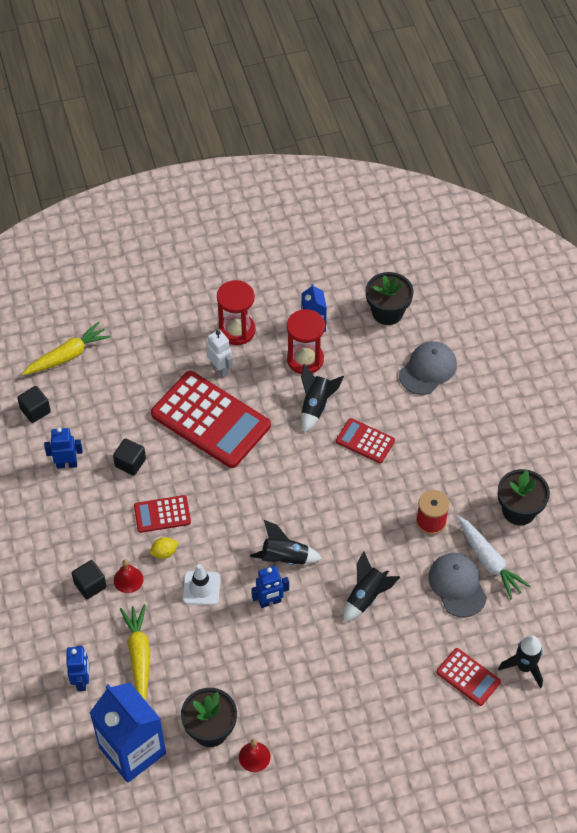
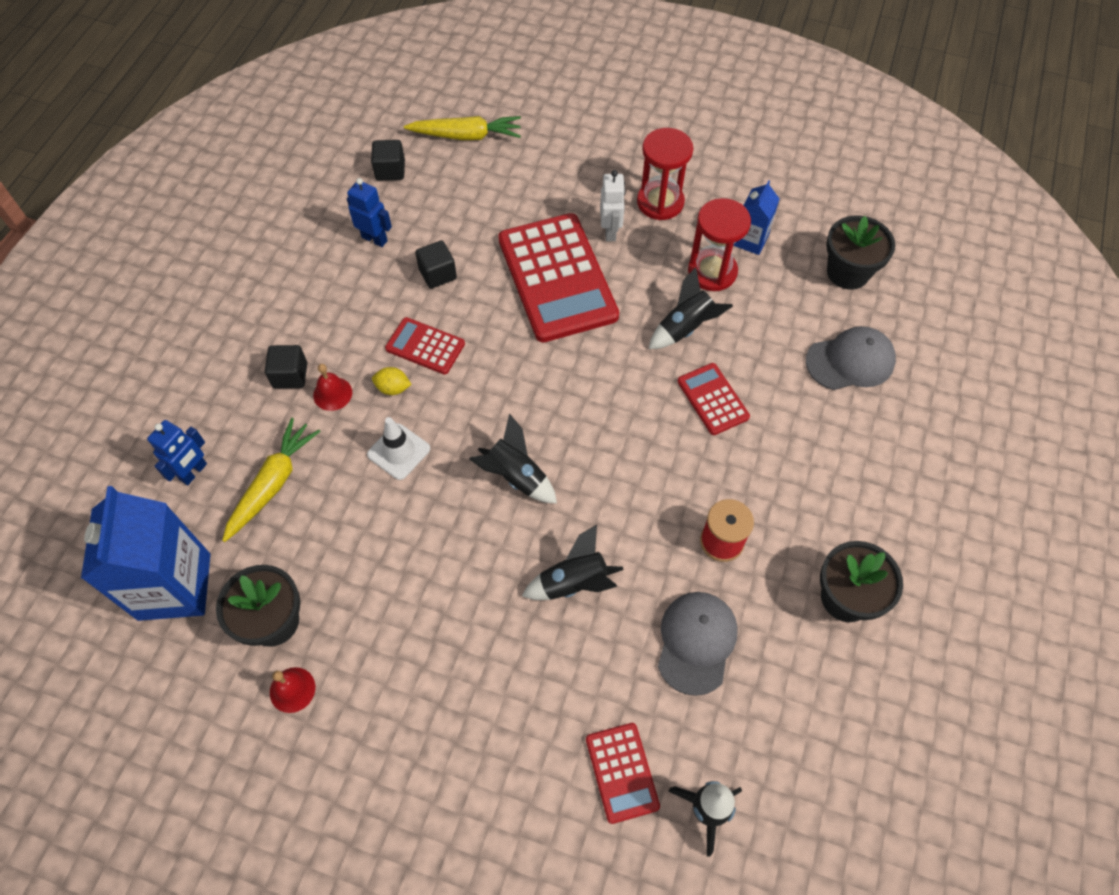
camera: 35 degrees right, 5 degrees up
(270, 602) = (459, 516): blue robot -> none
(489, 561) = (760, 638): white carrot -> none

